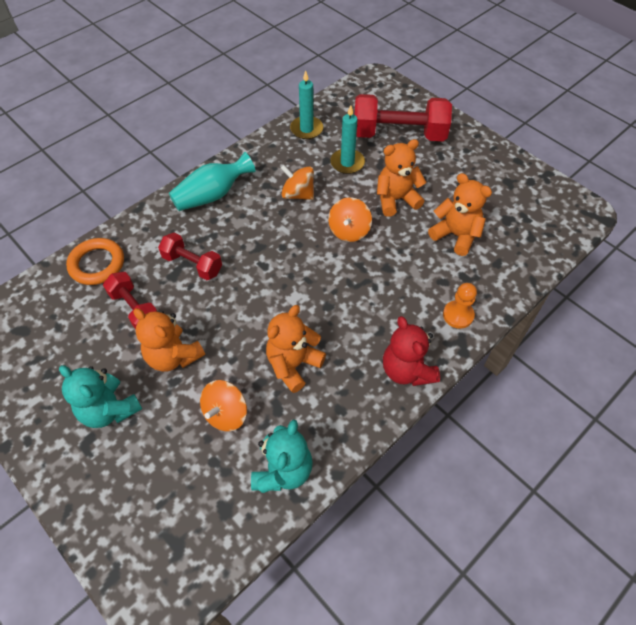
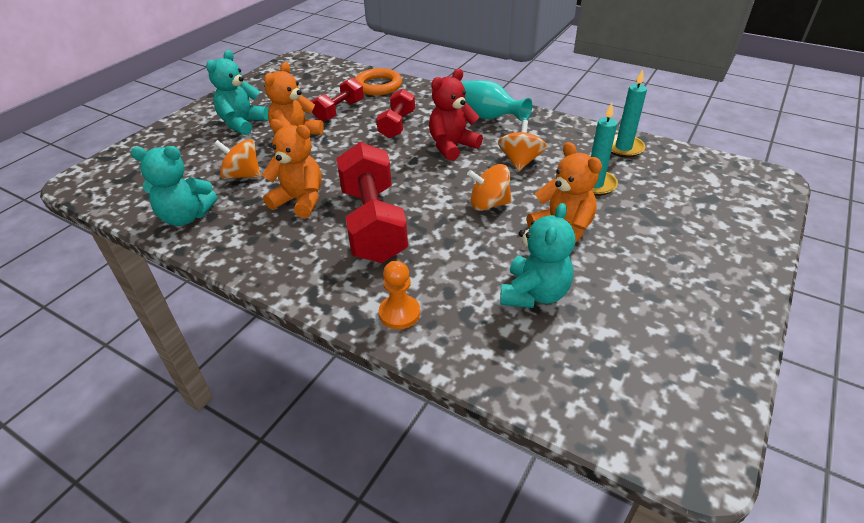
camera: 75 degrees right, 15 degrees down
(398, 135) = (680, 215): red dumbbell -> red dumbbell (372, 224)
(407, 370) = (307, 280): red teddy bear -> red teddy bear (452, 146)
(456, 235) = (534, 294): orange teddy bear -> turquoise teddy bear

